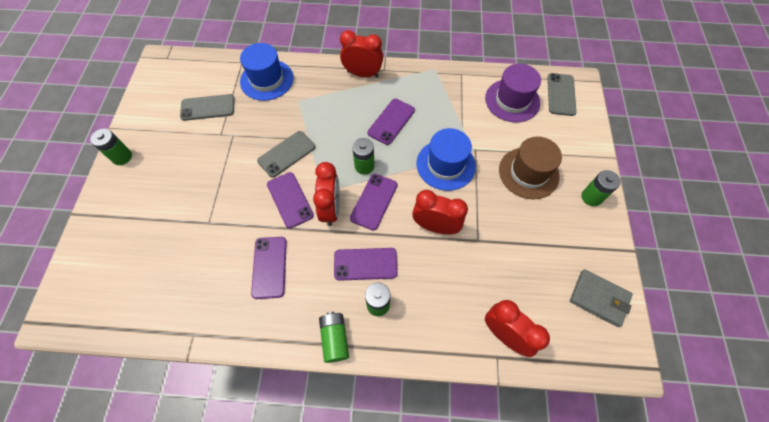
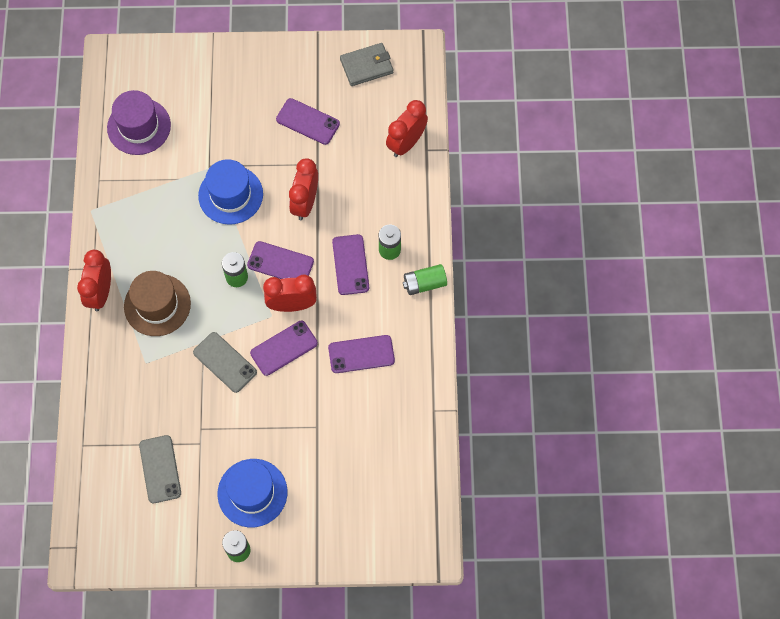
camera: 95 degrees left, 5 degrees up
(267, 80) = (113, 407): blue hat -> blue hat (252, 493)
(391, 121) = (174, 254): purple phone -> purple phone (307, 122)
(528, 173) = (236, 115): brown hat -> brown hat (157, 305)
(561, 94) = (128, 76): grey phone -> none
(591, 197) = (262, 60): green battery -> none
(599, 298) = (366, 66): grey wallet -> grey wallet turned 45 degrees clockwise

